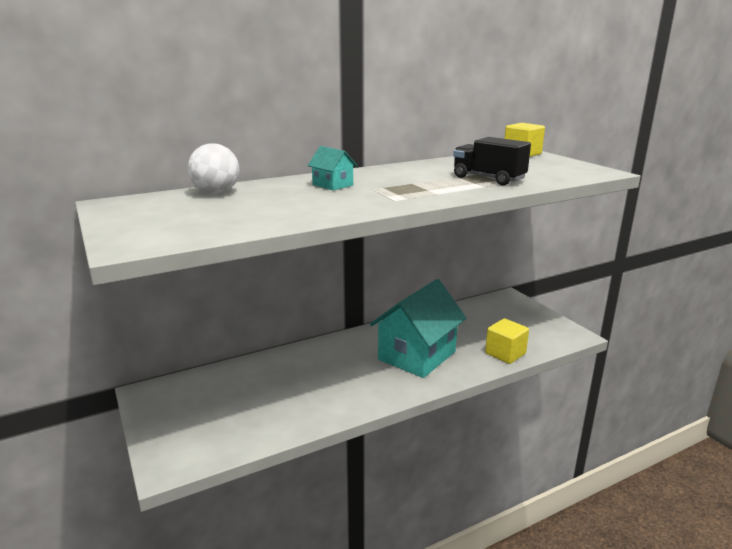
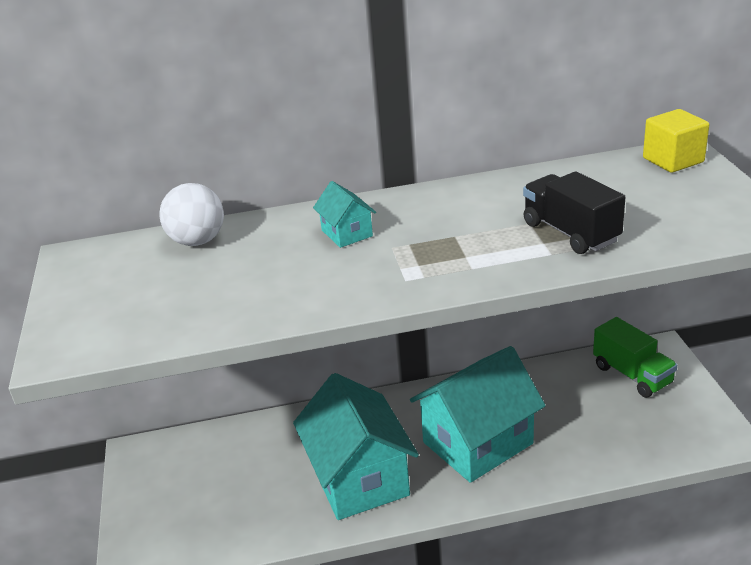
camera: 20 degrees right, 10 degrees up
(340, 386) = (359, 478): none -> turquoise house
(498, 310) = (632, 375): none -> green truck
(505, 353) = (603, 457): yellow cube -> none

